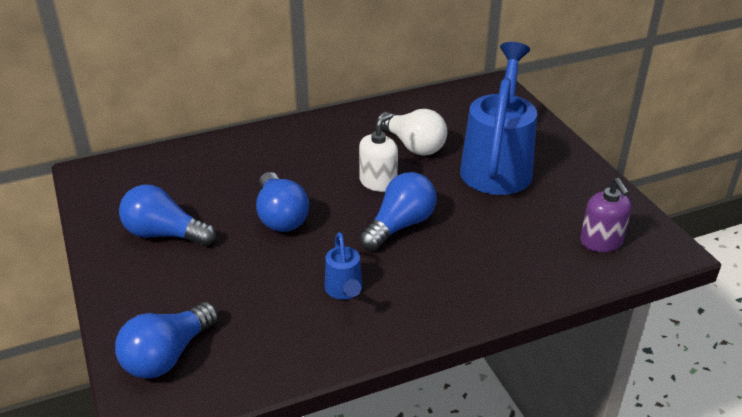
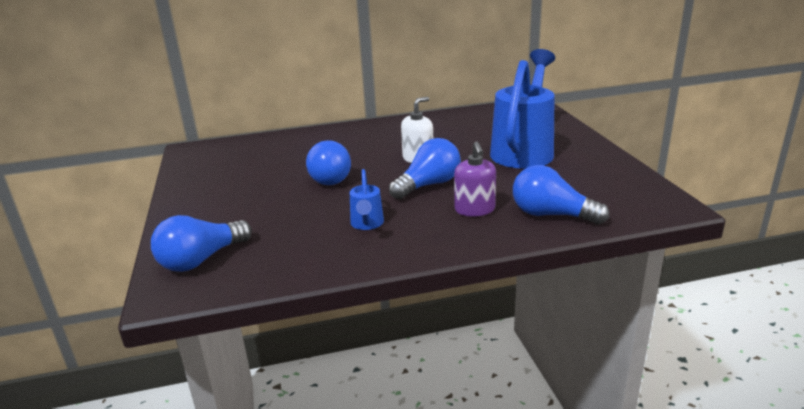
camera: 10 degrees right, 10 degrees down
(165, 234) = (232, 185): blue light bulb -> blue light bulb (551, 215)
(413, 146) = (454, 138): white light bulb -> none
(601, 242) = (608, 200): purple soap dispenser -> purple soap dispenser (474, 209)

